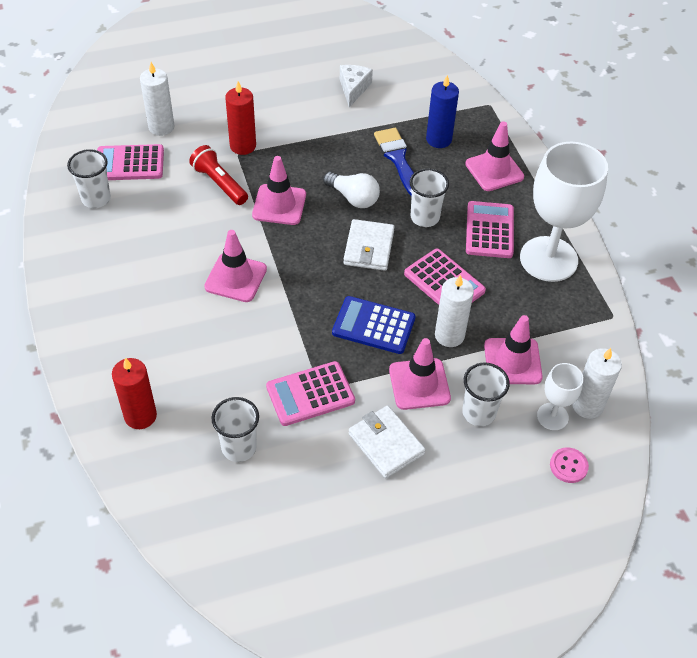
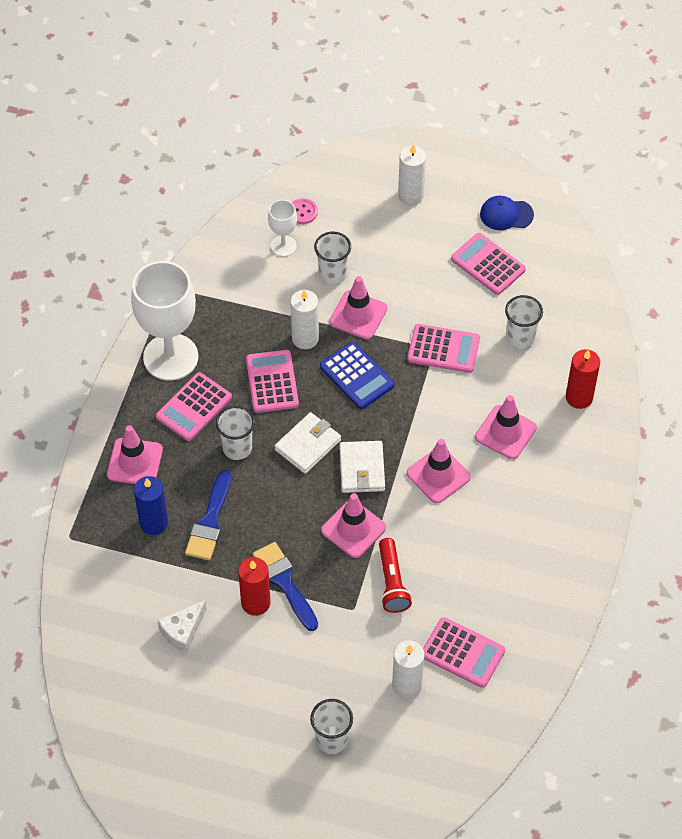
camera: 145 degrees left, 5 degrees up
(96, 199) = (515, 626): white cup -> white cup (332, 740)
(243, 146) = (342, 616): red candle -> red candle (255, 603)
(304, 147) = (284, 582): none -> blue brush
(328, 516) = (488, 264): none -> pink calculator
(349, 596) = (506, 214): none -> blue cap
(353, 198) = (283, 501): white light bulb -> none
(386, 444) = (414, 288): white wallet -> white wallet (362, 469)
(512, 361) = (276, 295): pink traffic cone -> pink traffic cone (505, 432)
(587, 405) = (252, 240): white candle -> white candle (410, 195)

